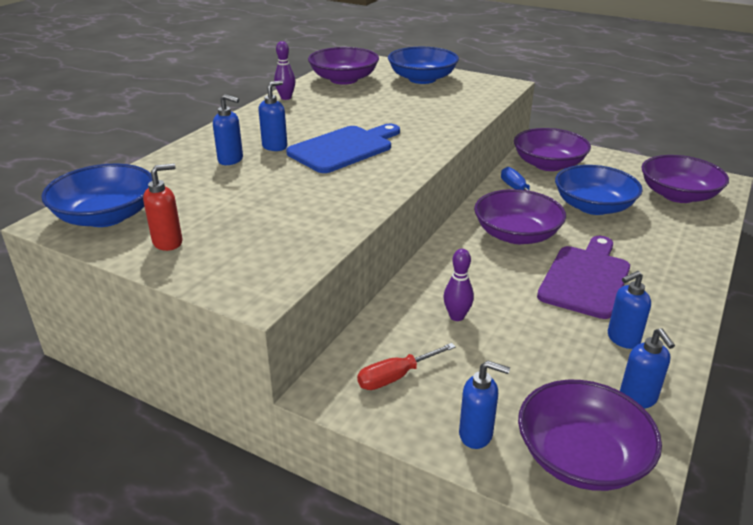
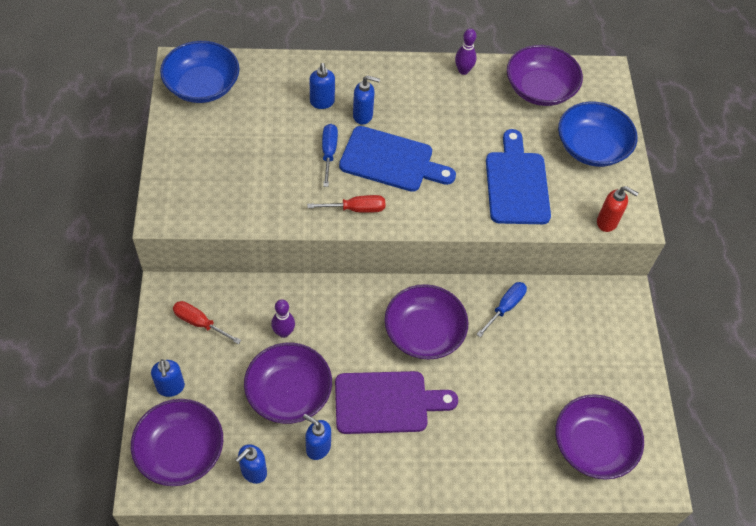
camera: 55 degrees right, 25 degrees up
(168, 242) = (192, 137): red soap dispenser -> red soap dispenser (607, 222)
(297, 173) = (329, 153): none -> blue screwdriver
(381, 178) = (356, 209): none -> red screwdriver
(428, 109) = (516, 183): none -> blue cutting board
(548, 164) = (579, 316): purple bowl -> purple bowl (289, 393)
(593, 206) = (516, 377): blue bowl -> none

